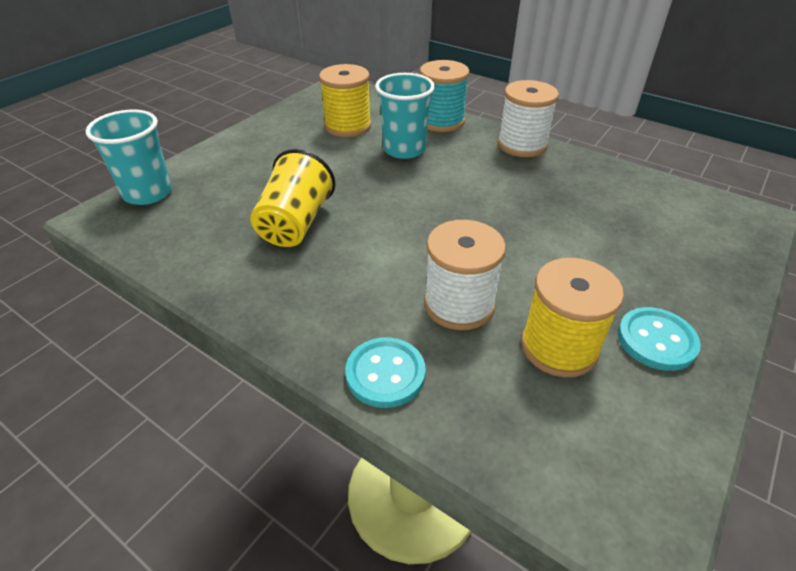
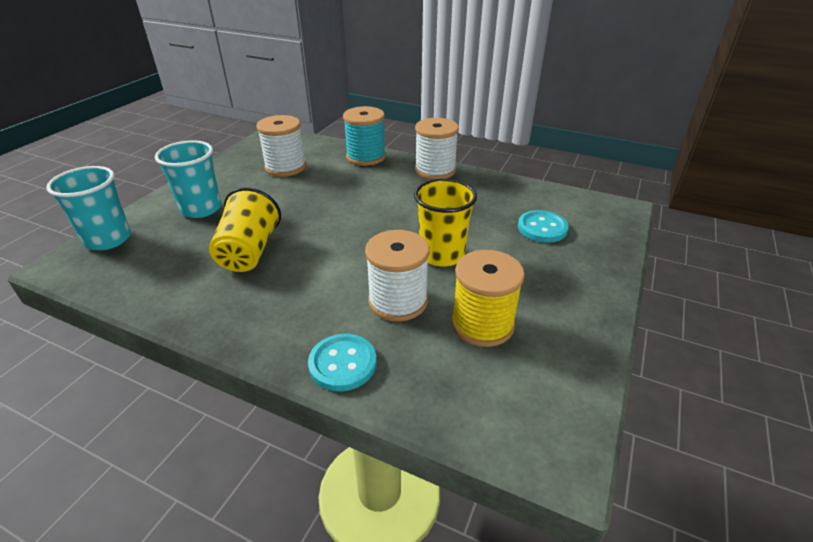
camera: 10 degrees left, 5 degrees down
(347, 126) = (285, 167): yellow spool -> white spool
(404, 149) = (337, 182): turquoise cup -> turquoise cup (201, 209)
(518, 252) = (442, 254): none -> yellow cup
(656, 340) = (557, 310): turquoise button -> turquoise button (542, 228)

